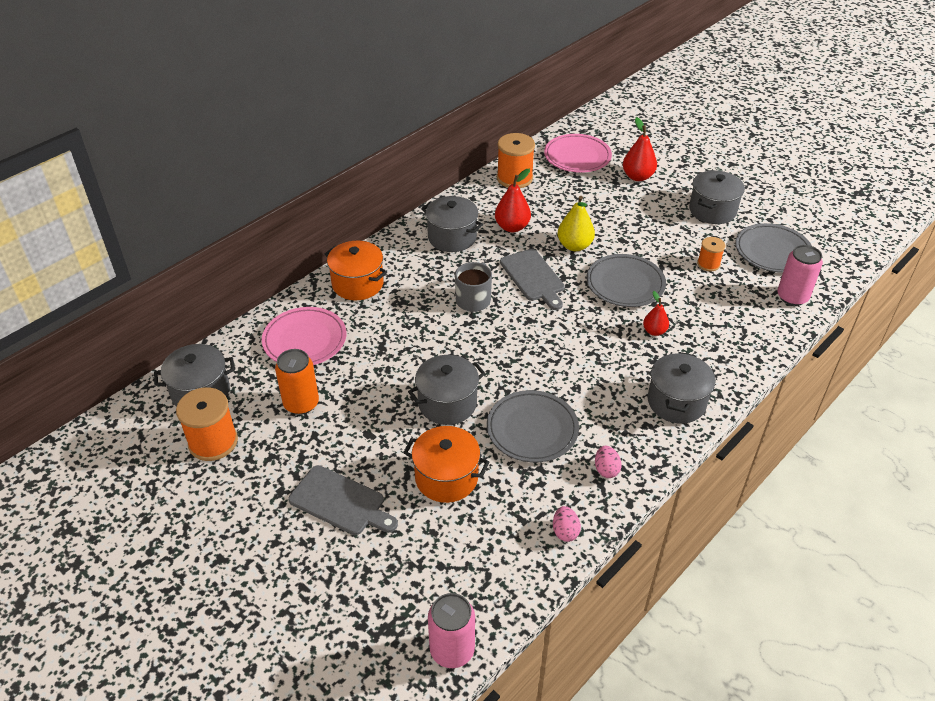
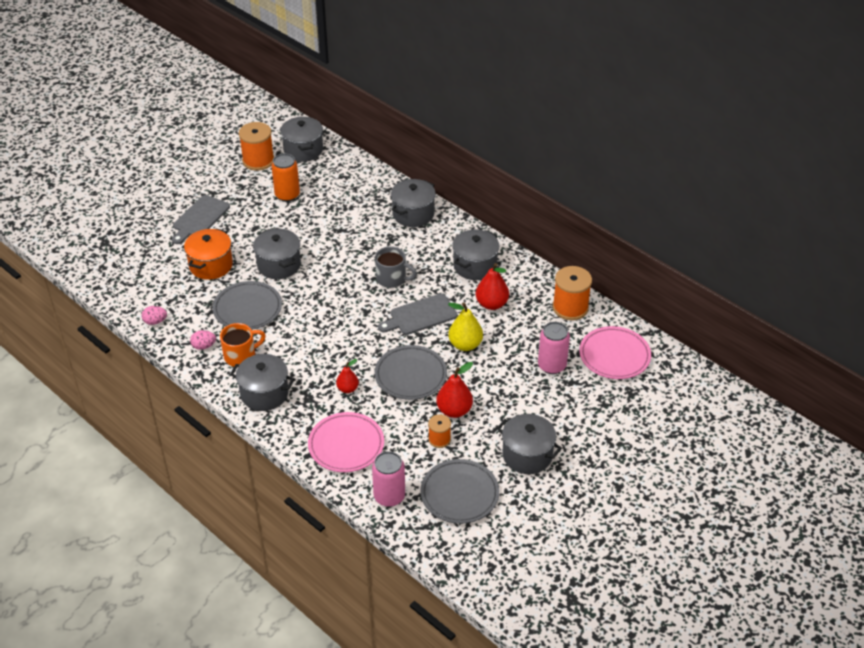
camera: 90 degrees right, 0 degrees up
(305, 340) = (350, 191): pink plate -> pink plate (346, 445)
(357, 284) = (413, 214): orange pot -> grey pot
(452, 650) = (83, 269): pink can -> pink can (552, 365)
(618, 429) = (241, 356): none -> orange mug
(637, 177) = (583, 401): red pear -> red pear (454, 410)

